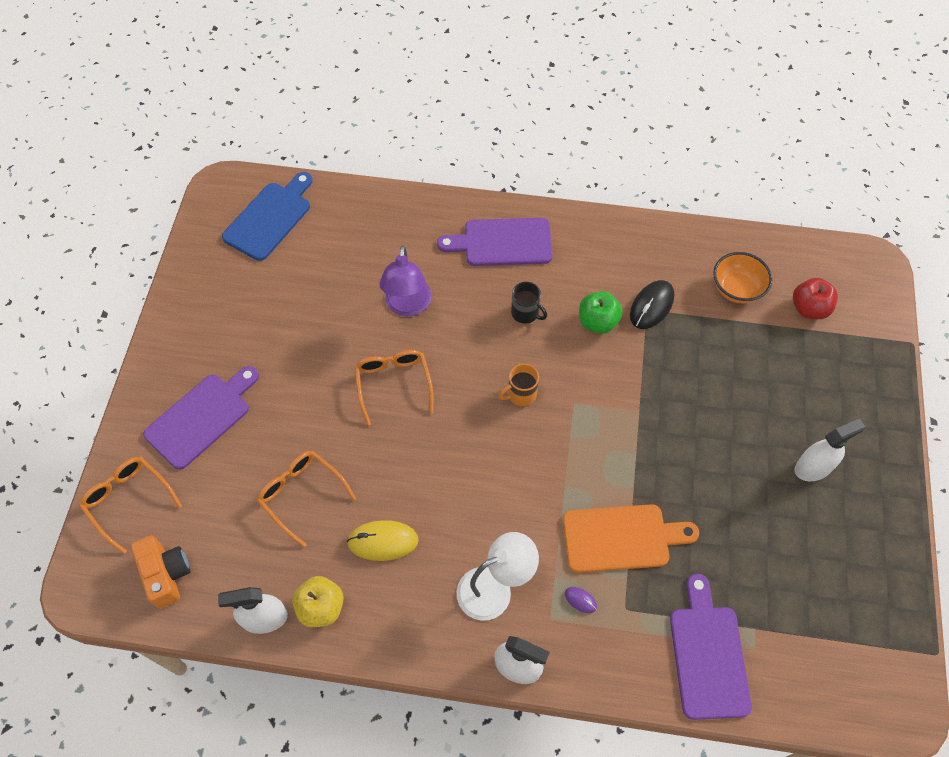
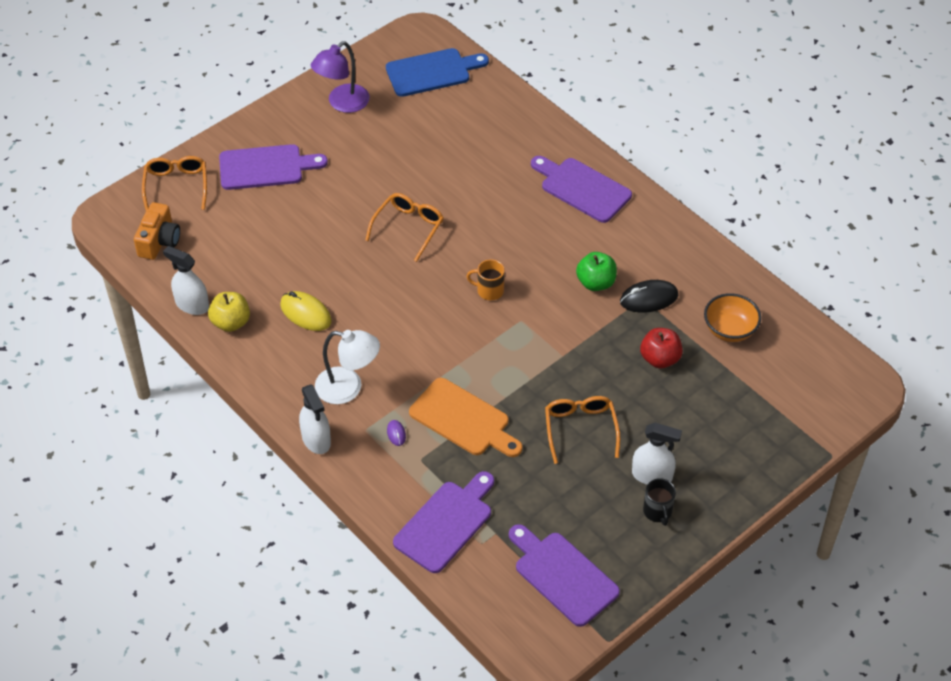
camera: 40 degrees right, 10 degrees down
(301, 495) = (282, 253): orange glasses -> orange glasses (580, 429)
(407, 306) = (469, 186): purple lamp -> purple lamp (342, 103)
(525, 313) = (549, 243): black mug -> black mug (658, 512)
(809, 309) = (773, 379): red apple -> red apple (660, 359)
(844, 623) = (562, 575): none -> purple cutting board

